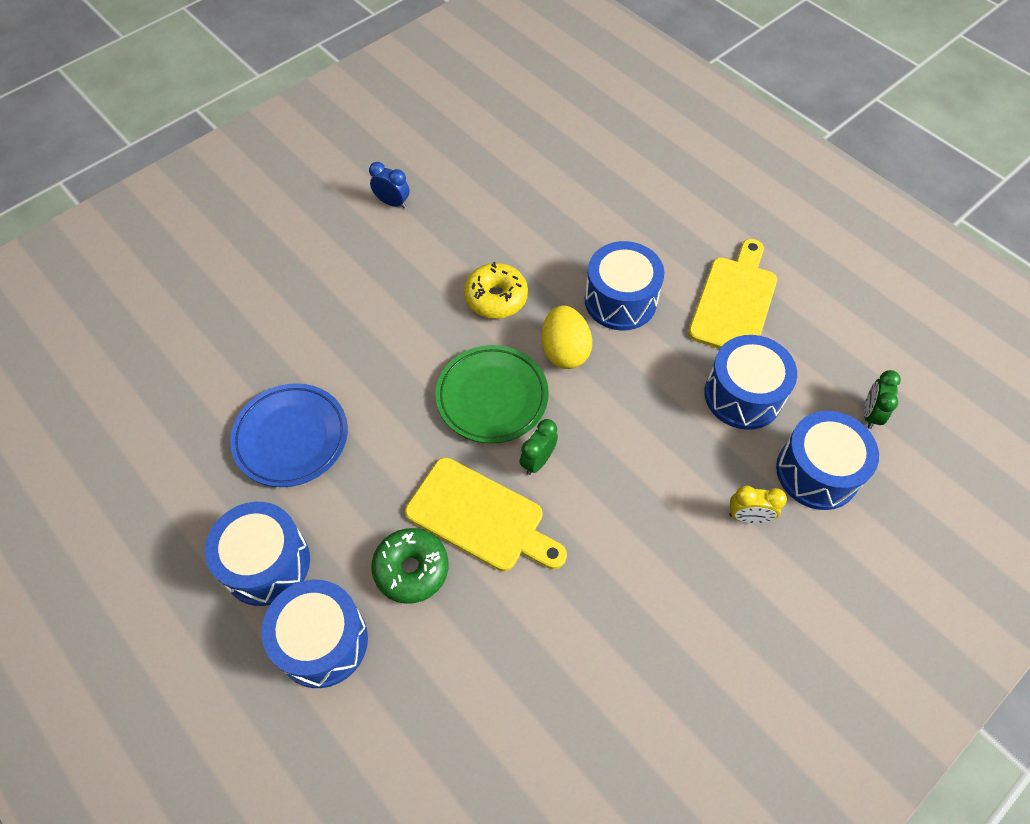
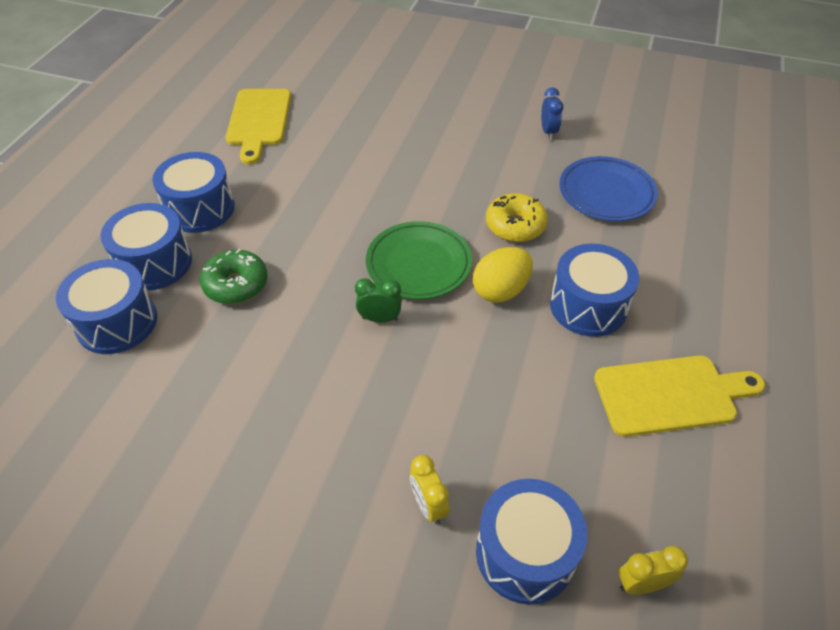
camera: 60 degrees right, 10 degrees down
(291, 438) = (304, 175): blue plate -> blue plate (606, 193)
(480, 517) = (304, 305): yellow cutting board -> yellow cutting board (258, 121)
(743, 395) = (565, 446): blue drum -> blue drum (117, 322)
(870, 414) = (641, 584): green clock -> yellow clock

